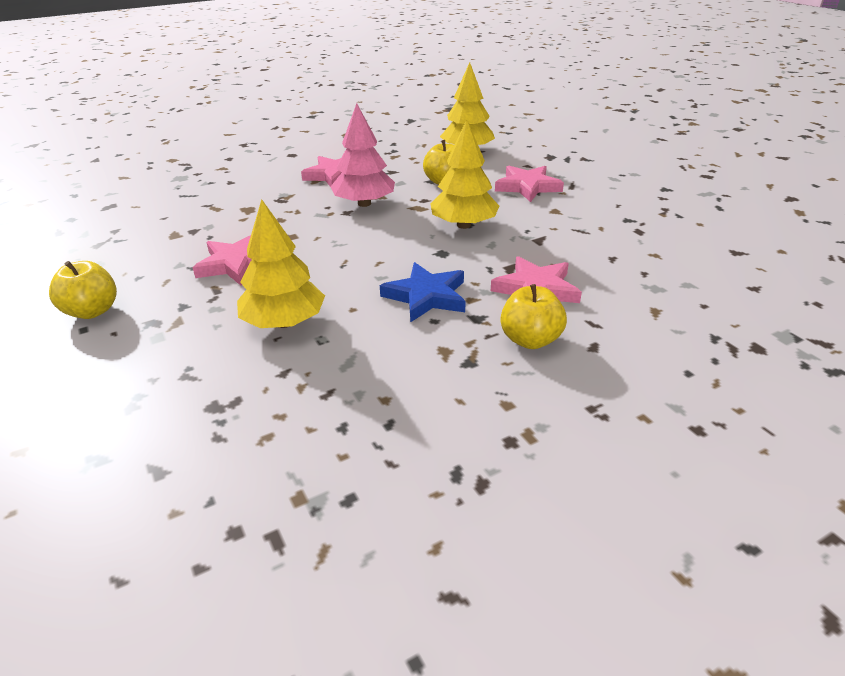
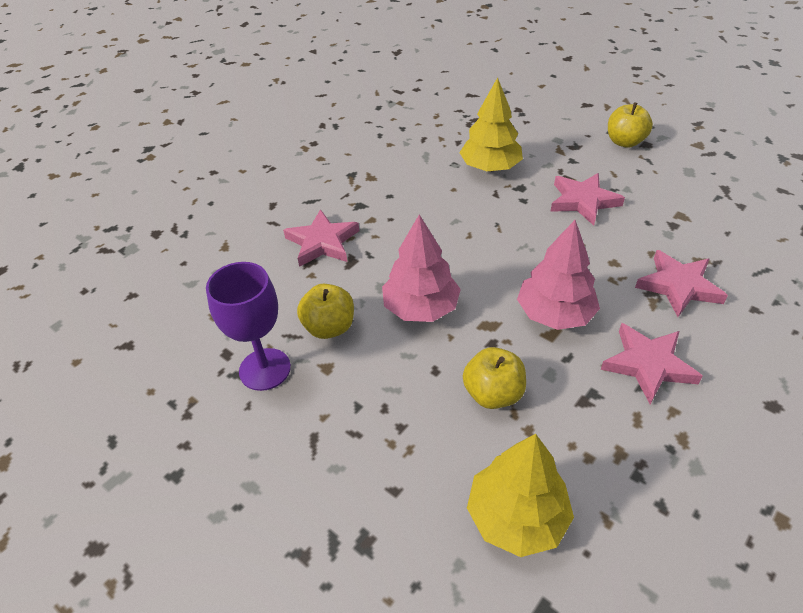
camera: 160 degrees right, 10 degrees up
(426, 296) = (406, 212): blue star -> none
(463, 225) = (421, 308): yellow tree -> pink tree
(527, 187) = (375, 416): pink star -> pink star (678, 286)
(530, 340) = (316, 198): yellow apple -> yellow apple (329, 327)
(605, 217) = (265, 369): none -> purple goblet

